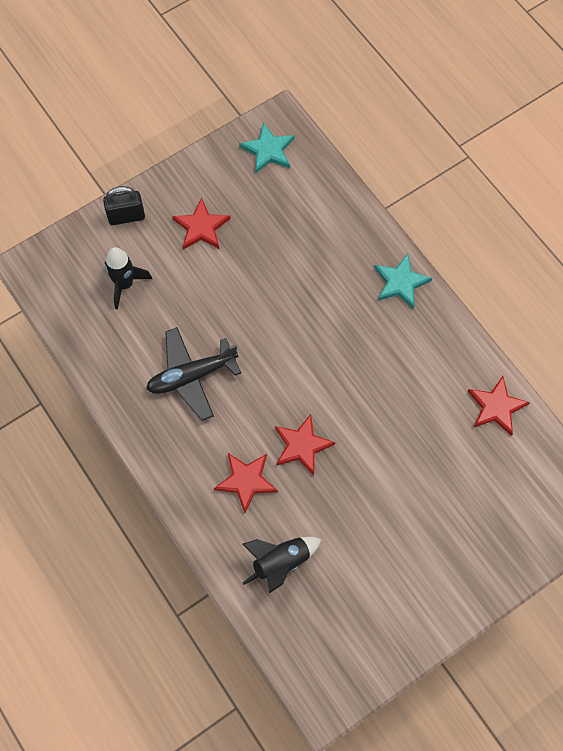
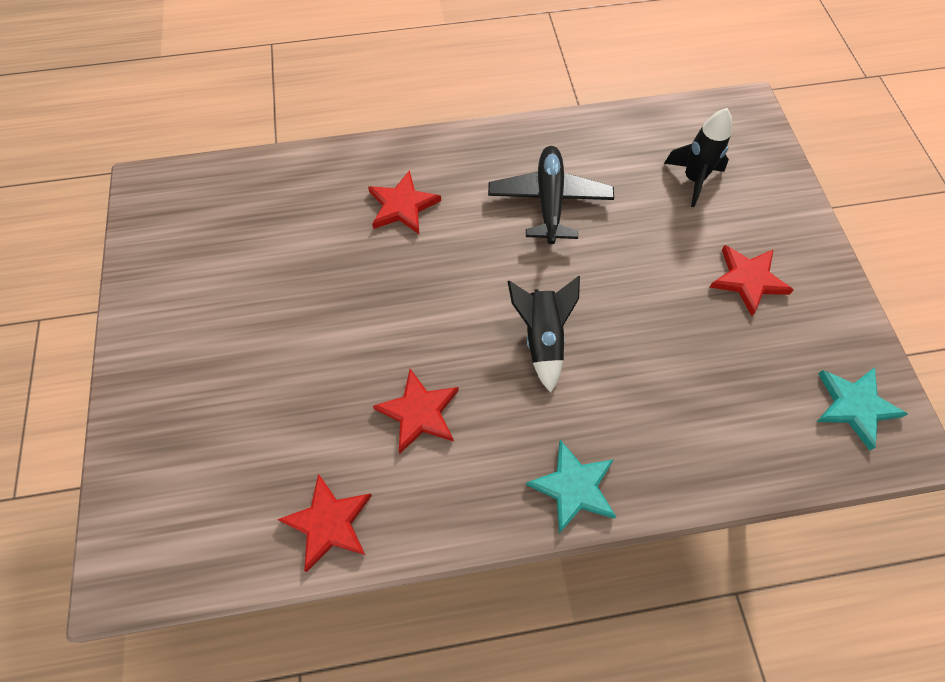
camera: 115 degrees right, 5 degrees down
(126, 216) = (788, 210): black padlock -> none
(280, 563) = (299, 202): black rocket -> black rocket (542, 338)
(302, 445) = (410, 272): red star -> red star (419, 412)

